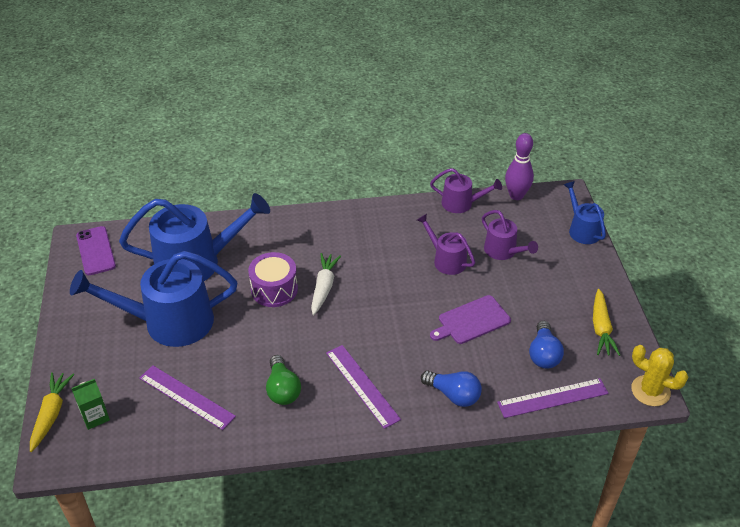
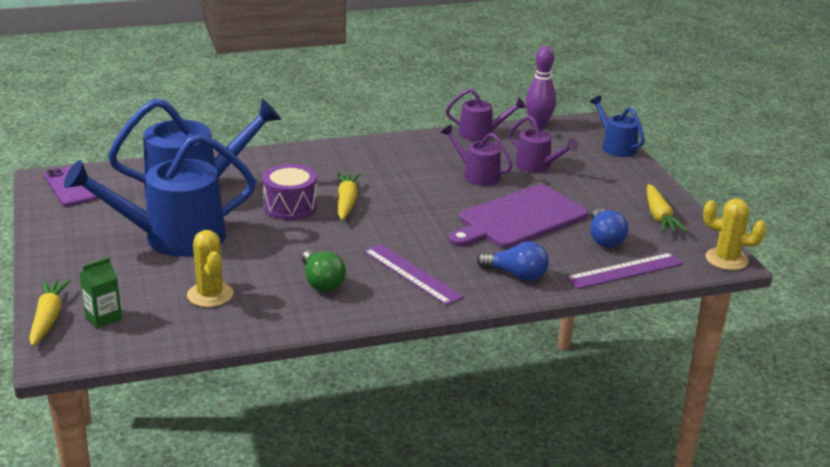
camera: 10 degrees left, 15 degrees down
(186, 397) = (210, 295): purple ruler -> yellow cactus
(324, 288) = (346, 202): white carrot -> yellow carrot
(471, 321) = (519, 218): purple cutting board -> purple cutting board, size x1.63

